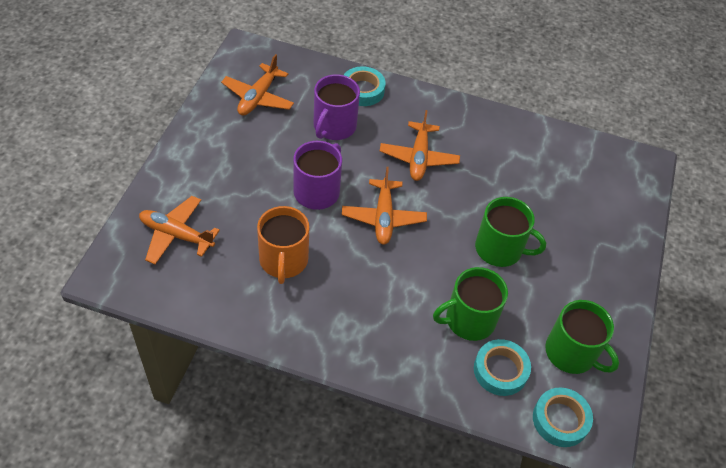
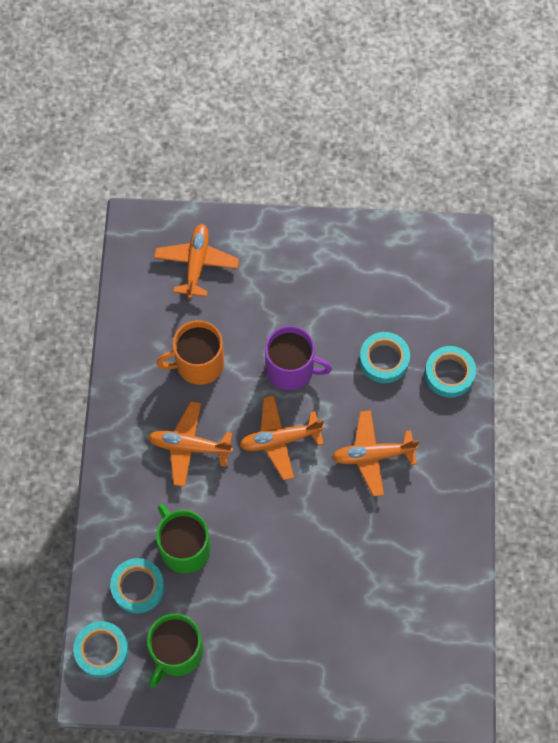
camera: 80 degrees right, 15 degrees up
(258, 97) = (395, 274): orange plane -> orange plane (189, 446)
(334, 126) = (384, 360): purple mug -> turquoise tape
(500, 249) = (279, 562): green mug -> none

